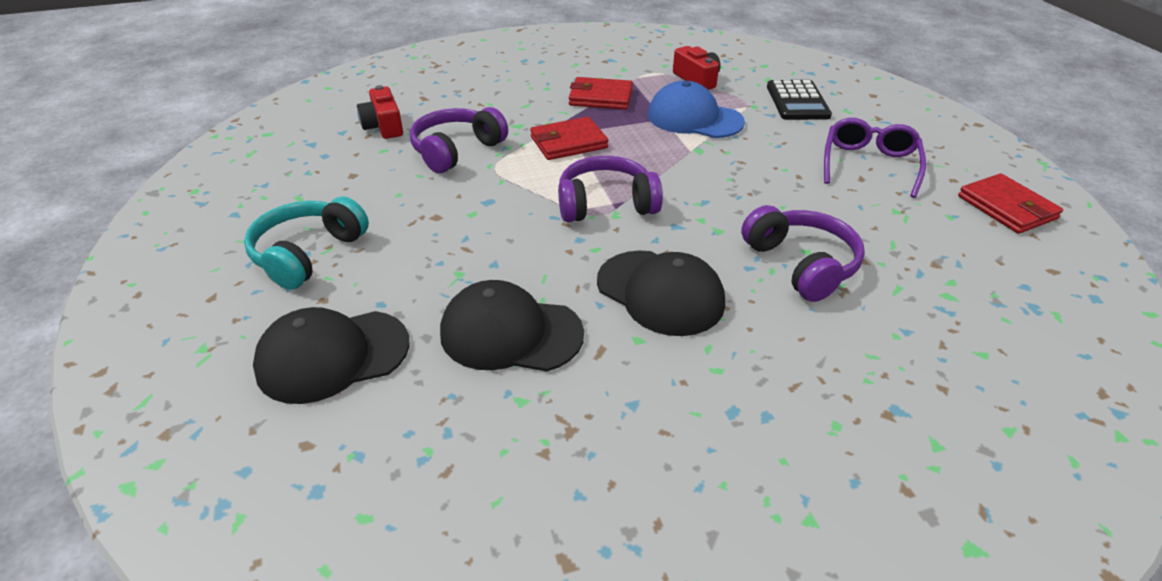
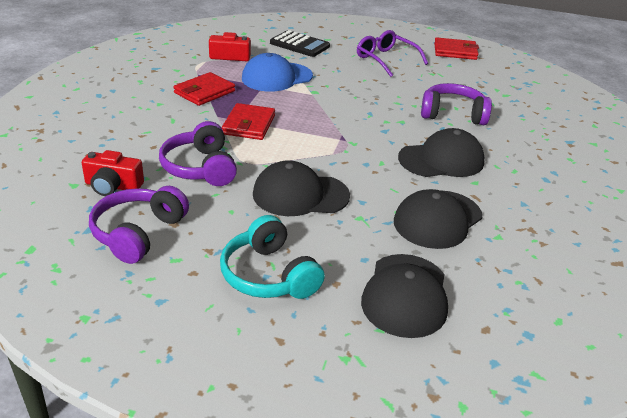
camera: 60 degrees left, 5 degrees down
(466, 220) = (300, 195): none -> black cap
(606, 204) = (338, 141): purple headphones -> purple headphones (138, 233)

